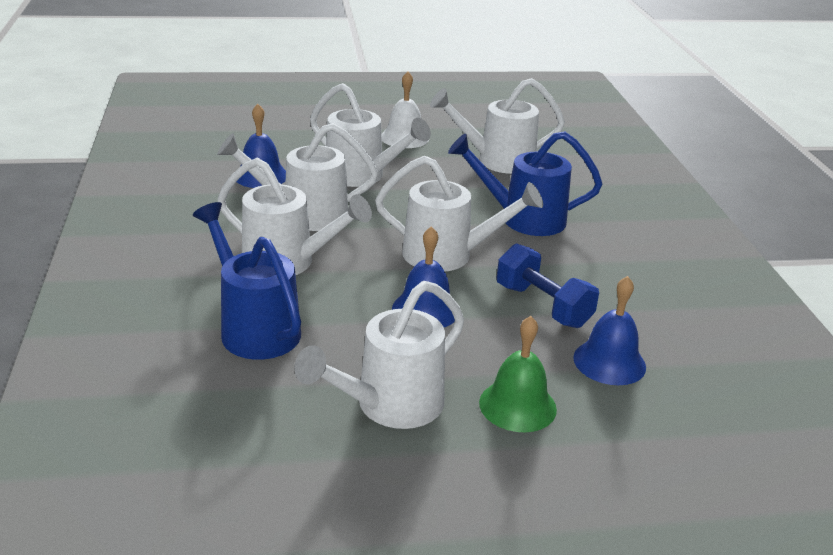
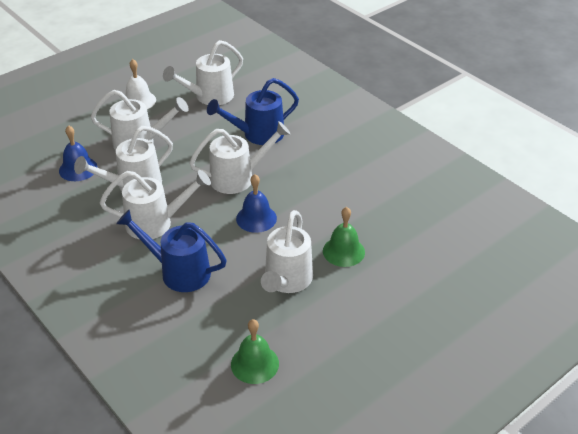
camera: 30 degrees left, 10 degrees up
(227, 496) = (254, 364): none -> green bell
(542, 306) = (311, 188): blue dumbbell -> none
(609, 362) = (366, 207): blue bell -> none

